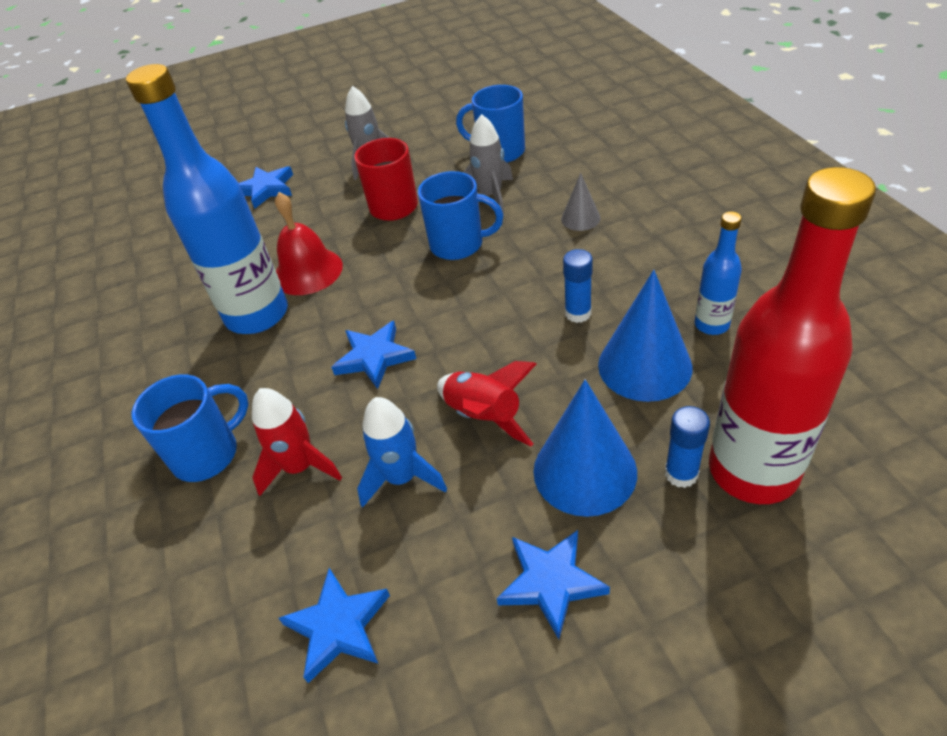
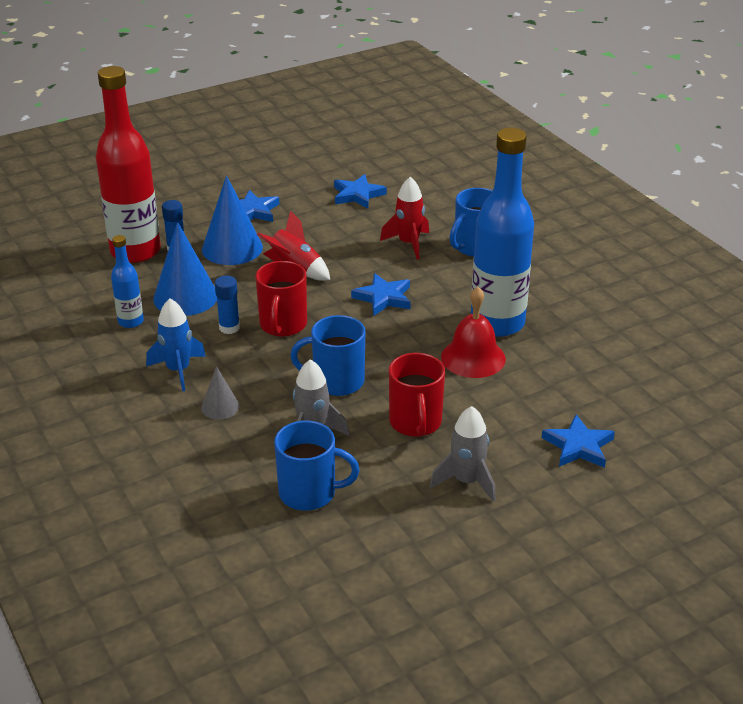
camera: 165 degrees right, 10 degrees down
(402, 478) = (342, 242): blue rocket -> blue rocket (178, 370)
(510, 316) = (283, 325): none -> red mug

